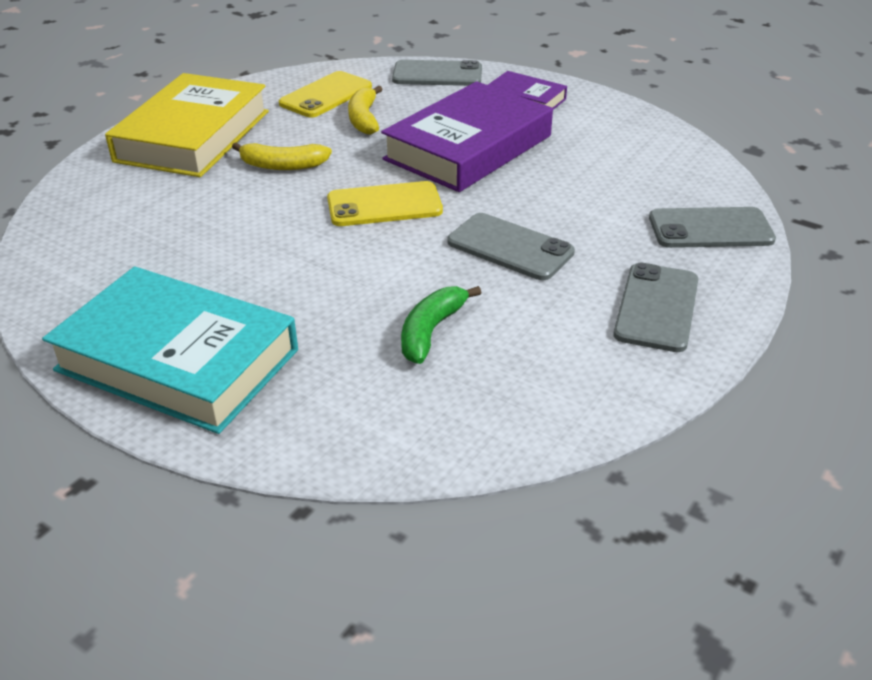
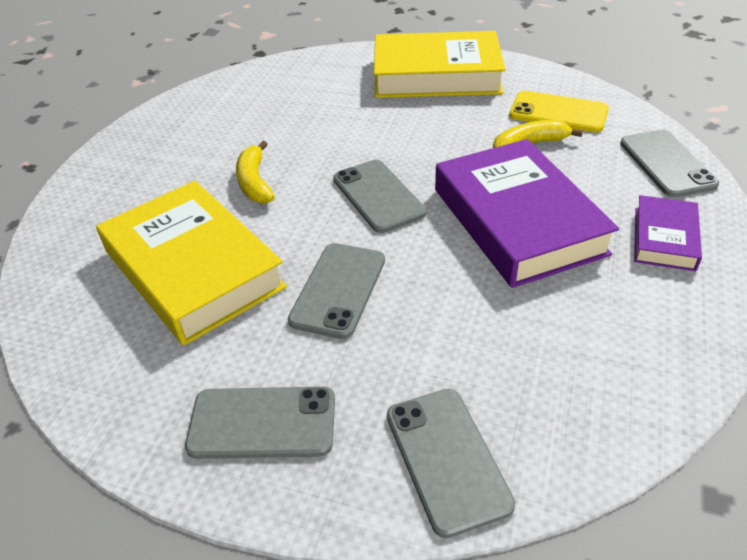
camera: 75 degrees right, 5 degrees up
(177, 360) = (142, 161): turquoise book -> none
(282, 165) = (415, 127): yellow banana -> yellow banana (255, 182)
(384, 205) = (378, 196): yellow phone -> grey phone
(431, 331) = (193, 269): green banana -> yellow book
(468, 147) = (518, 221): purple book -> purple book turned 45 degrees clockwise

